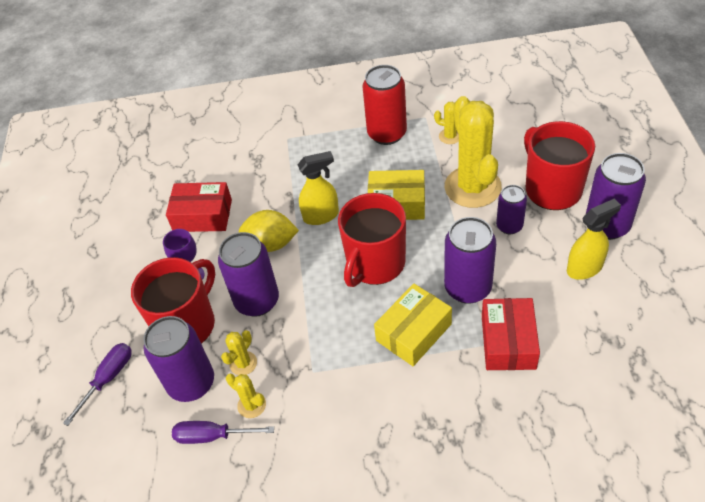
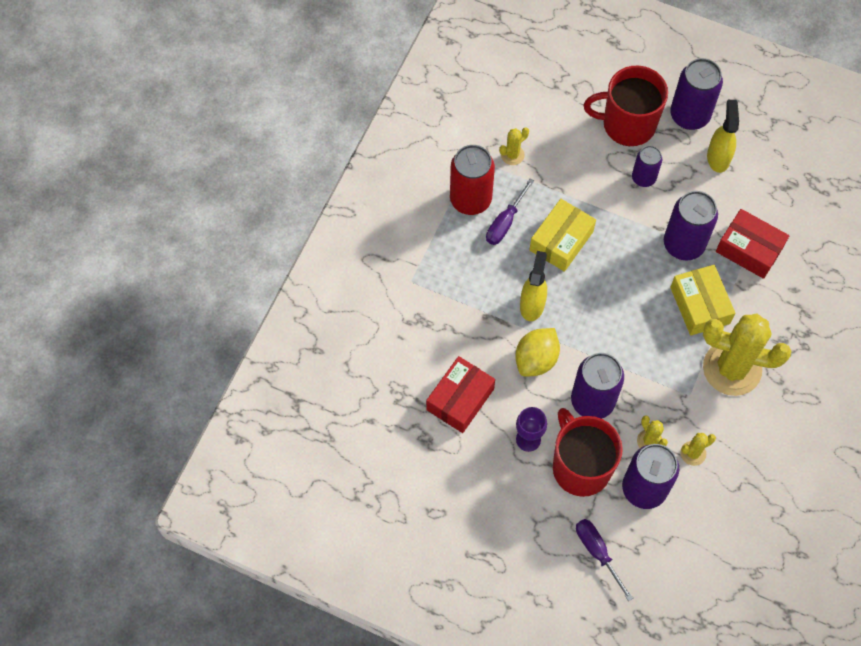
camera: 65 degrees left, 15 degrees up
(213, 436) = (703, 494): purple screwdriver -> purple screwdriver (505, 222)
(375, 264) = (614, 293): red mug -> none
(472, 187) = (584, 176): yellow cactus -> yellow cactus (732, 368)

